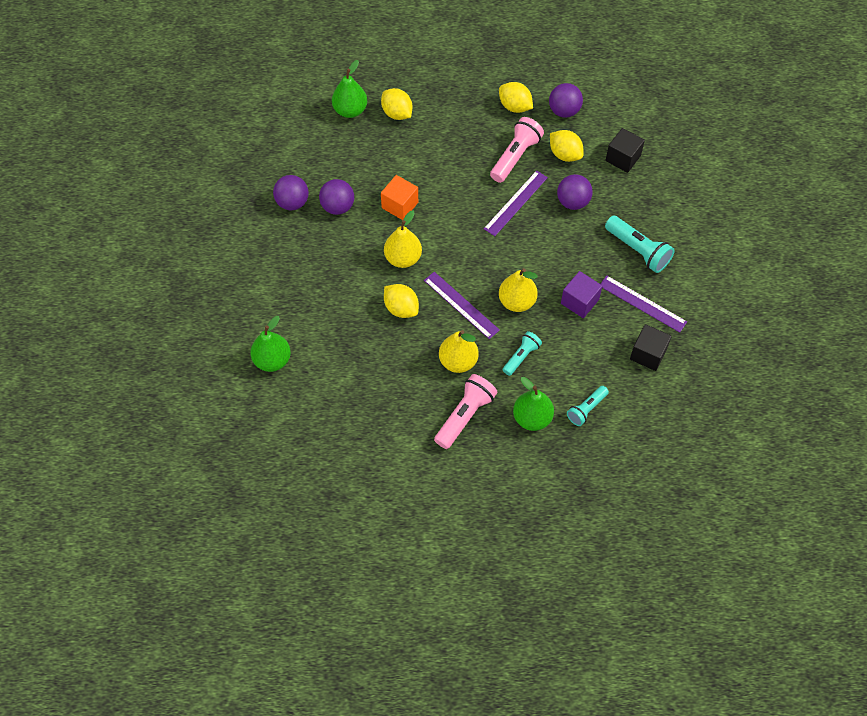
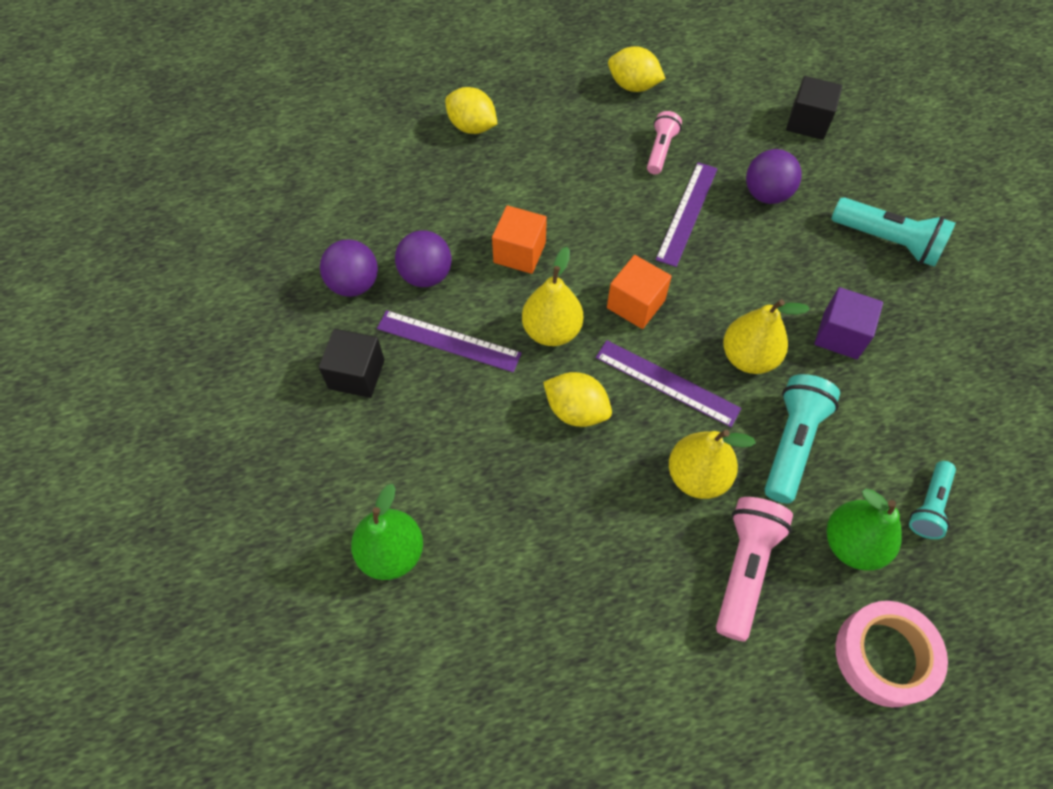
camera: 15 degrees left, 0 degrees up
(350, 110) = (403, 136): green pear -> none
(460, 254) = (635, 304): none -> orange cube
(515, 156) = (660, 150): pink flashlight -> pink flashlight, size x0.63
(521, 356) = (791, 443): turquoise flashlight -> turquoise flashlight, size x1.60
(523, 477) = (884, 656): none -> pink tape
(564, 111) = (702, 78): purple ball -> none
(565, 154) = (727, 133): yellow lemon -> none
(642, 304) = (931, 317): purple ruler -> purple ruler (448, 341)
(648, 354) = (976, 391): black cube -> black cube (356, 374)

